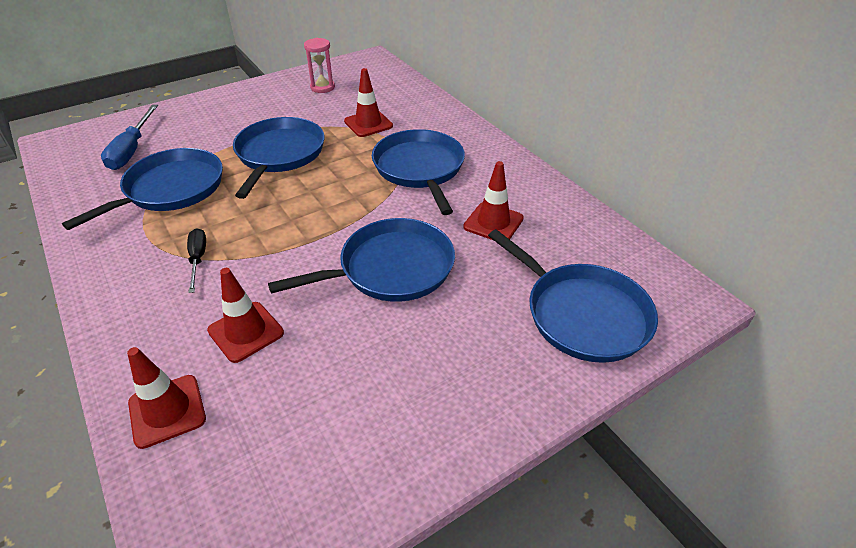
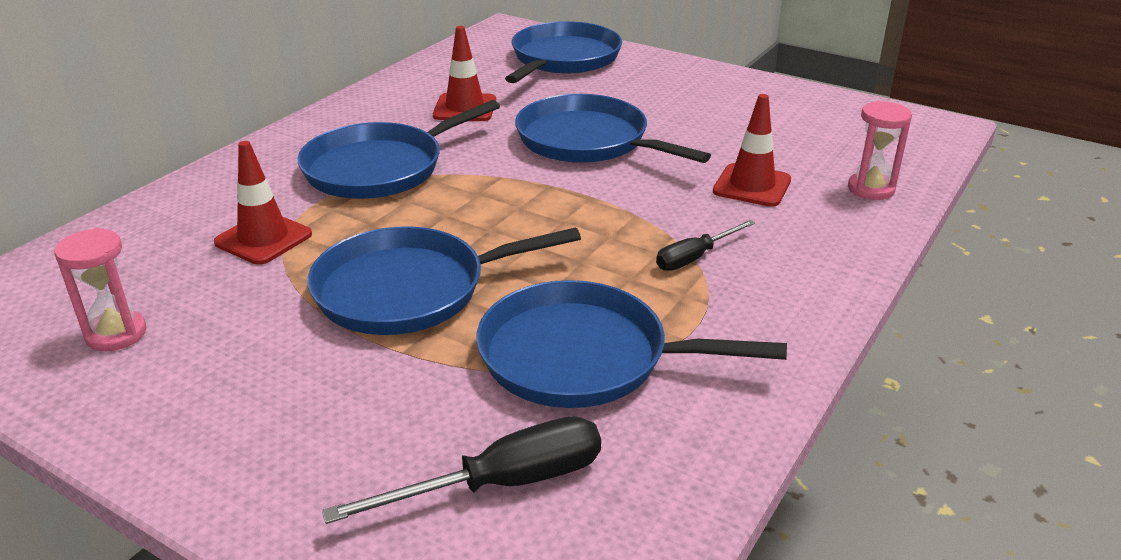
camera: 115 degrees left, 10 degrees down
(132, 150) = (502, 484): blue screwdriver -> black screwdriver
(167, 411) = (871, 189): red traffic cone -> pink hourglass

